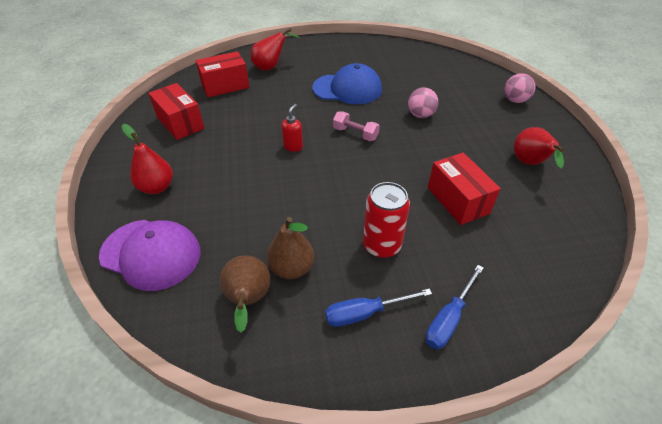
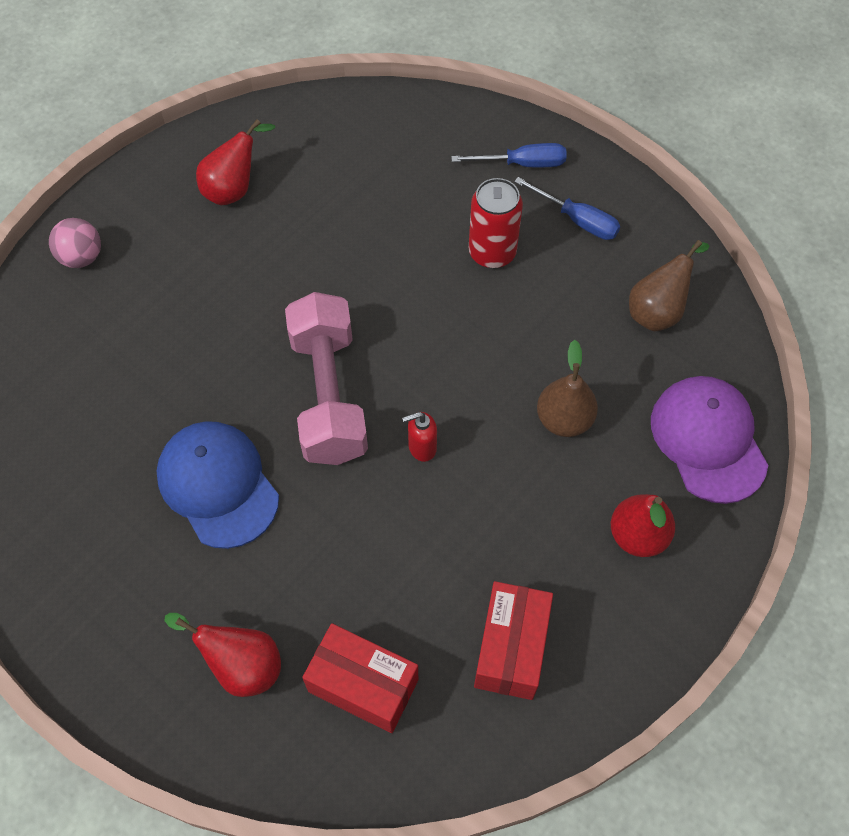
camera: 130 degrees left, 15 degrees up
(292, 268) = (592, 304): brown pear -> brown pear (564, 420)
(355, 134) = (329, 395): pink dumbbell -> pink dumbbell, size x2.13
(420, 115) = (215, 346): pink ball -> none
(457, 200) = (363, 224): red box -> none

